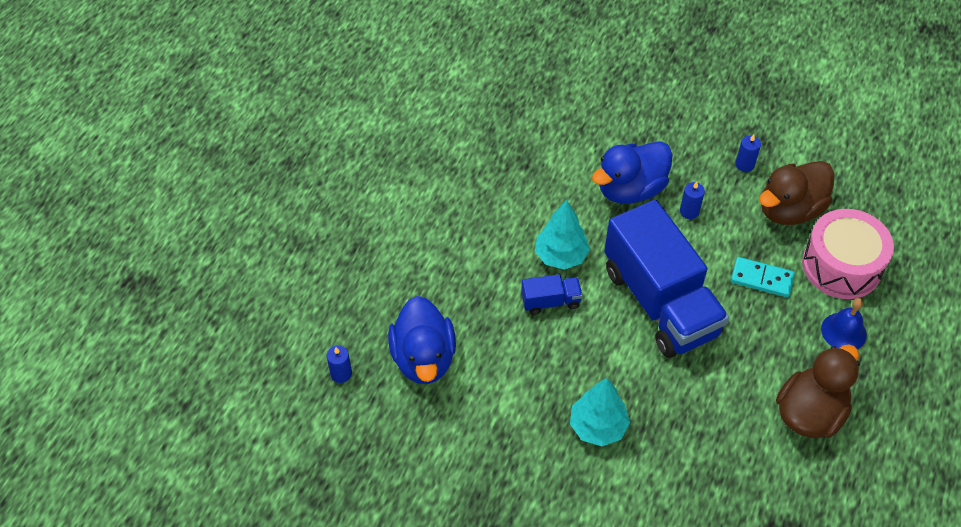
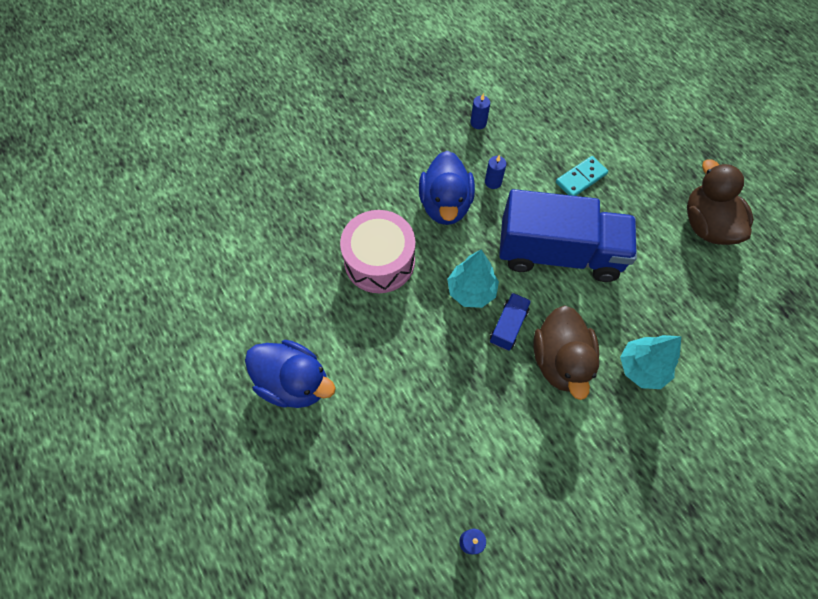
camera: 55 degrees left, 10 degrees up
(423, 358) = (499, 459): blue duck -> blue duck (294, 382)
(789, 209) = (535, 124): brown duck -> brown duck (560, 360)
(841, 266) = (601, 127): pink drum -> pink drum (379, 261)
(843, 331) = (654, 162): blue bell -> none

